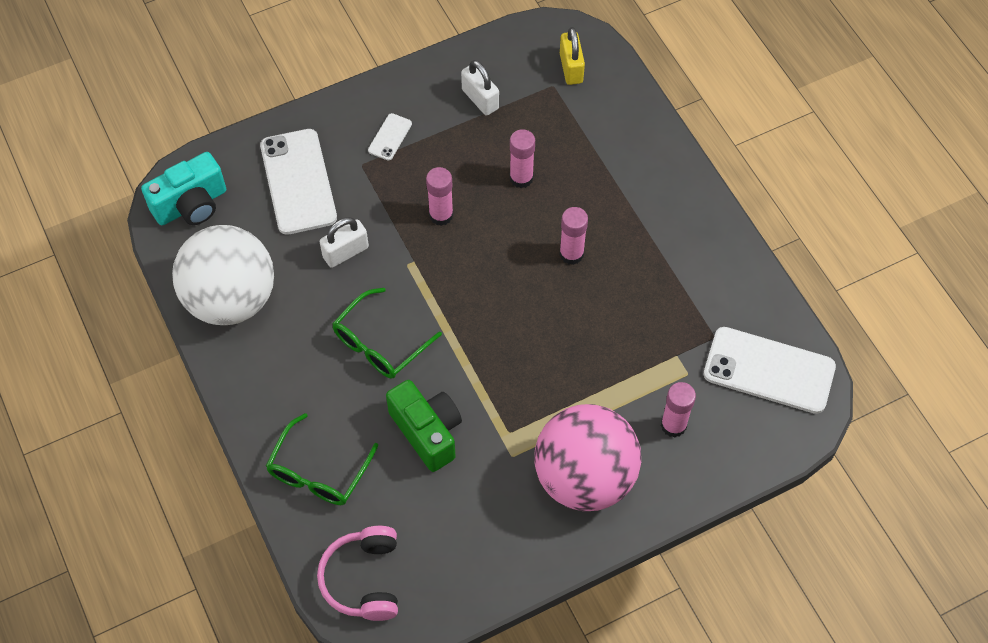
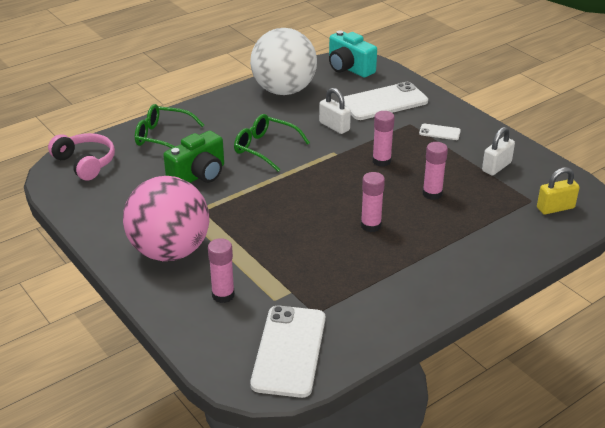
camera: 80 degrees right, 25 degrees down
(363, 579) = (85, 163): pink headphones -> pink headphones turned 60 degrees clockwise

